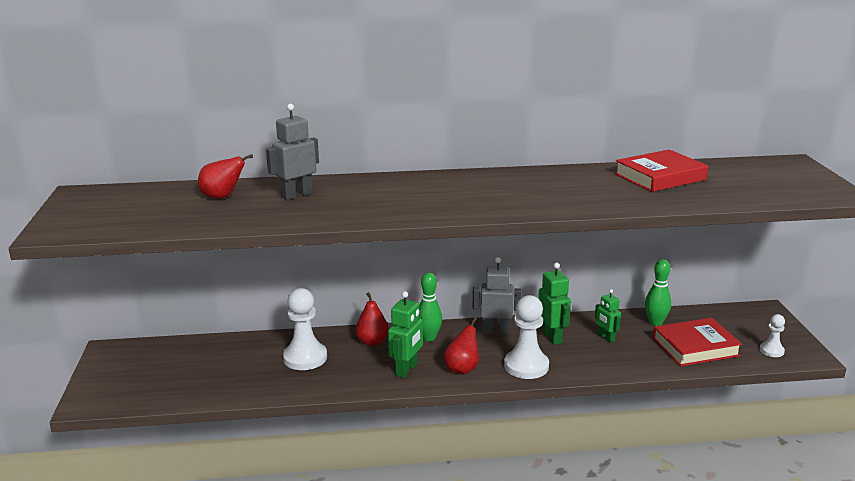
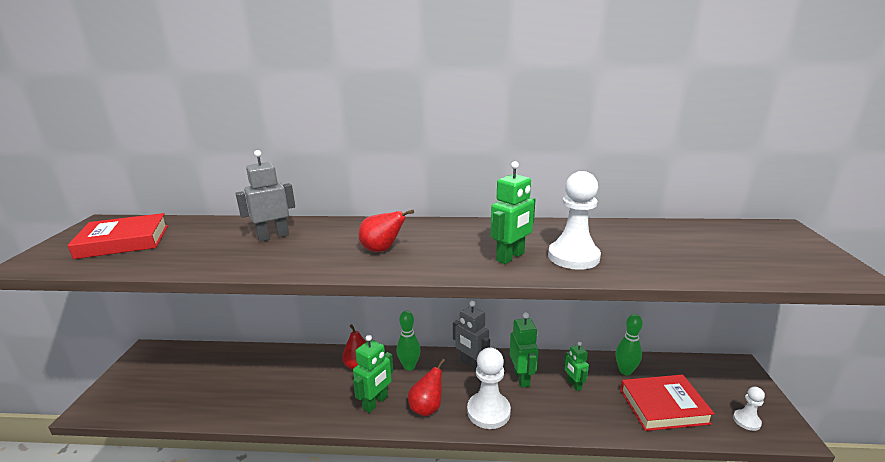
camera: 10 degrees right, 0 degrees up
(222, 197) = (208, 234): red pear -> red pear (382, 250)
(305, 358) = (294, 377): white pawn -> white pawn (573, 257)
(495, 331) = (471, 365): grey robot -> grey robot turned 150 degrees counterclockwise
(549, 198) = (511, 257): none -> green robot
(660, 177) = (635, 237): red book -> red book (123, 241)

